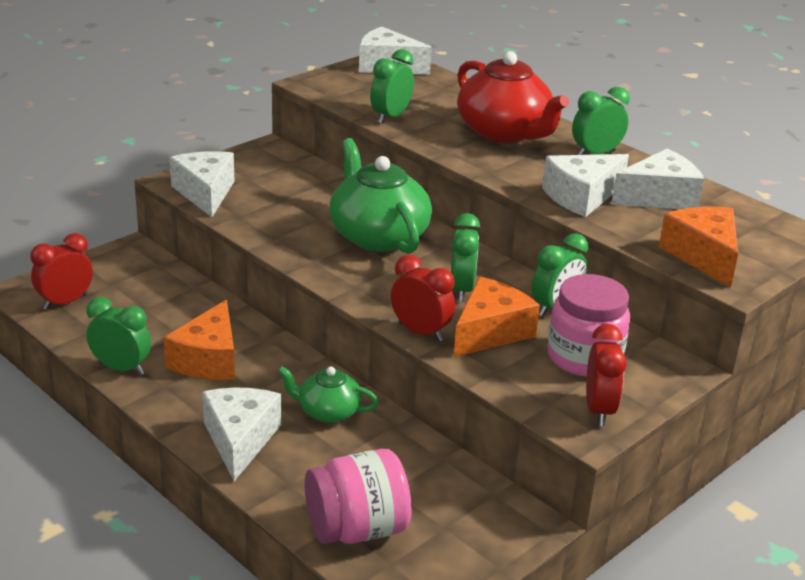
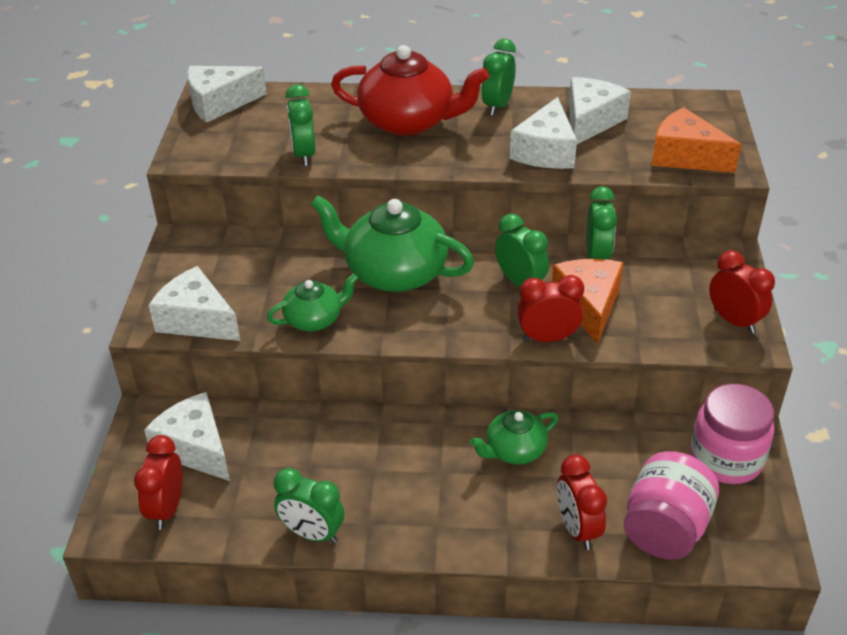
camera: 40 degrees left, 10 degrees up
(121, 368) = (312, 534): green clock -> green clock turned 135 degrees counterclockwise
(208, 359) = (367, 472): orange cheese -> none
(240, 440) = (492, 523): white cheese -> white cheese (195, 448)
(277, 232) = (314, 319): none -> green teapot
(292, 484) = (577, 529): none -> red clock
(584, 357) = (669, 285): pink jar -> pink jar (726, 459)

